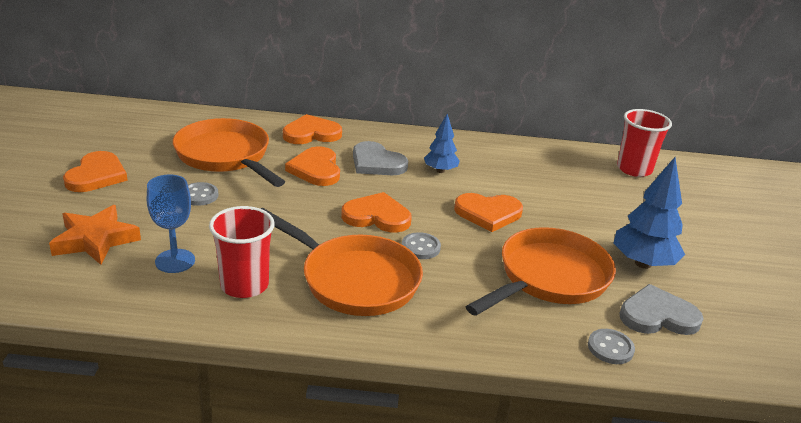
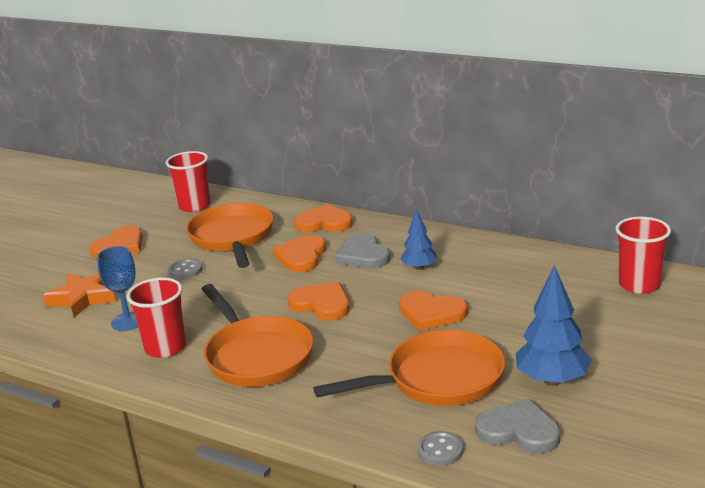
camera: 30 degrees right, 5 degrees down
(154, 125) = (194, 206): none -> red cup
(420, 247) = (338, 336): grey button -> none

